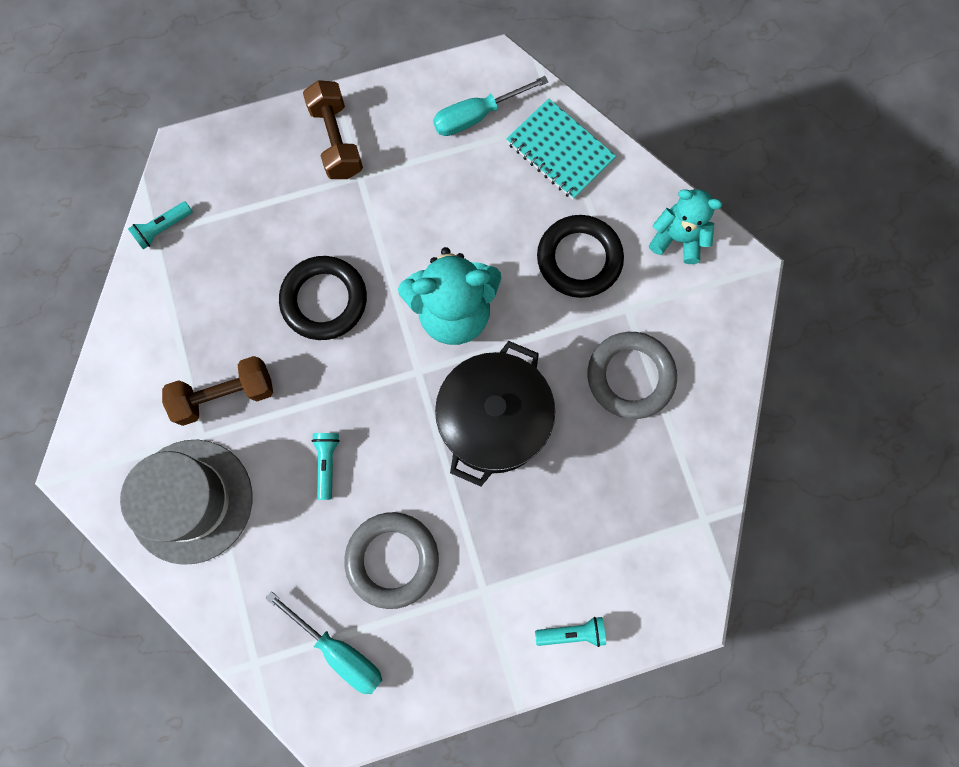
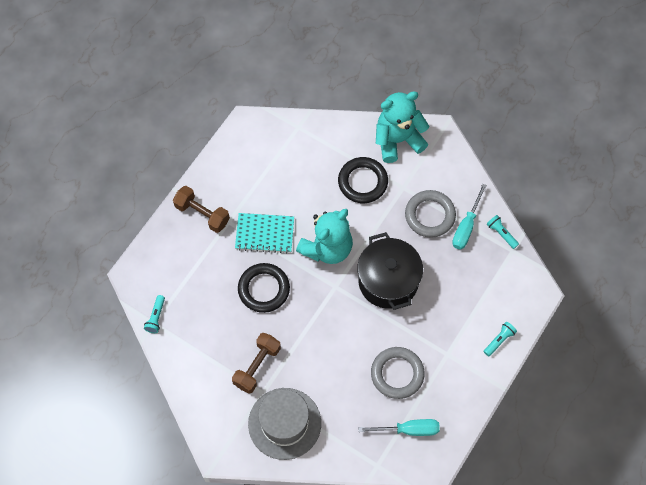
camera: 40 degrees left, 10 degrees down
(327, 463) = (331, 357): turquoise flashlight -> turquoise flashlight (501, 233)
(477, 116) = (258, 153): turquoise screwdriver -> turquoise screwdriver (466, 226)
(560, 151) = (311, 140): turquoise notebook -> turquoise notebook (264, 234)
(677, 238) = (398, 140): turquoise teddy bear -> turquoise teddy bear, size x1.61

